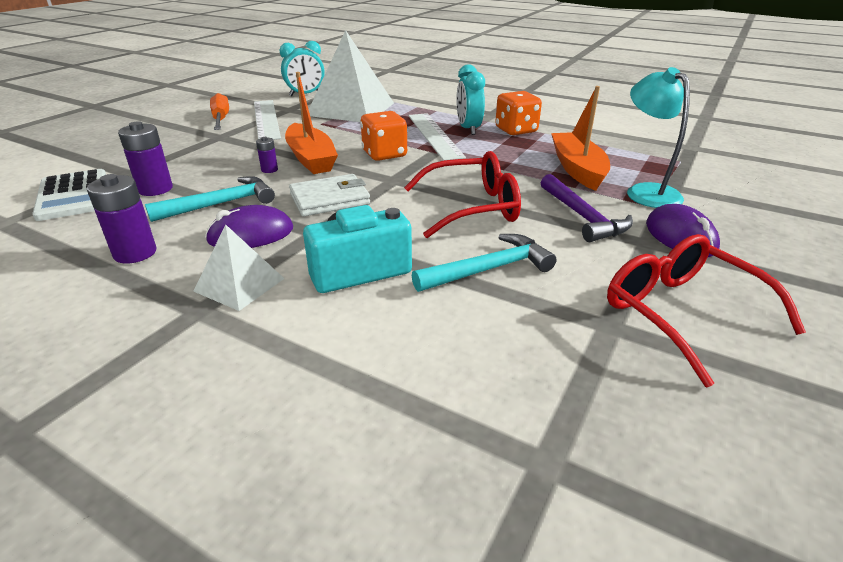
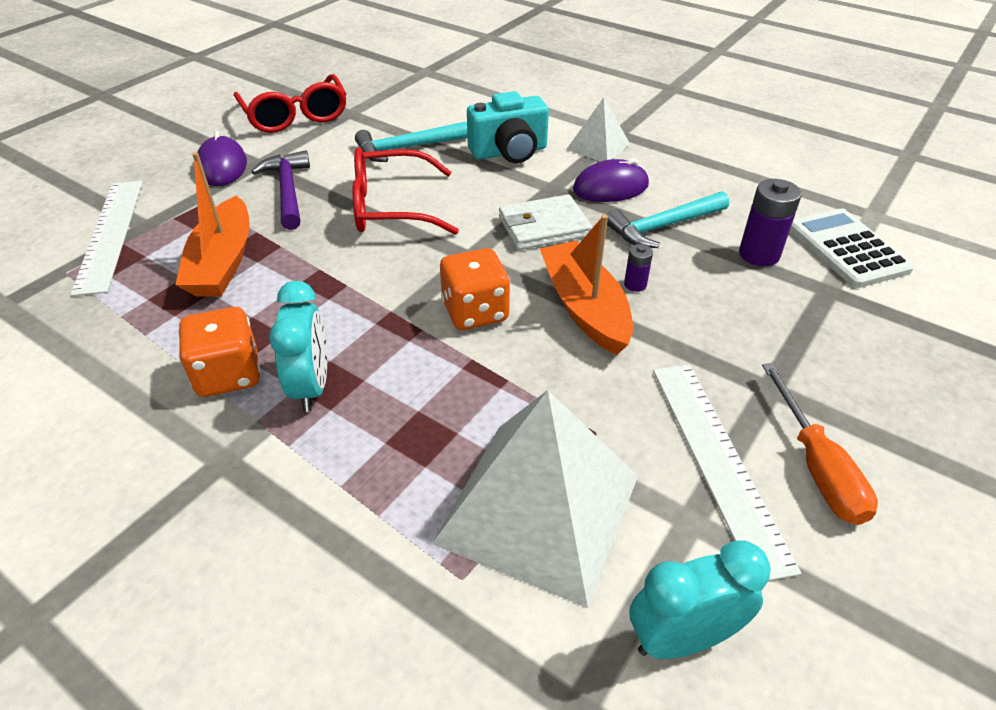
camera: 175 degrees left, 10 degrees up
(135, 253) = (702, 175): purple battery -> none
(434, 135) = (382, 366): white ruler -> white ruler (110, 234)
(646, 191) = (184, 219): turquoise lamp -> none

